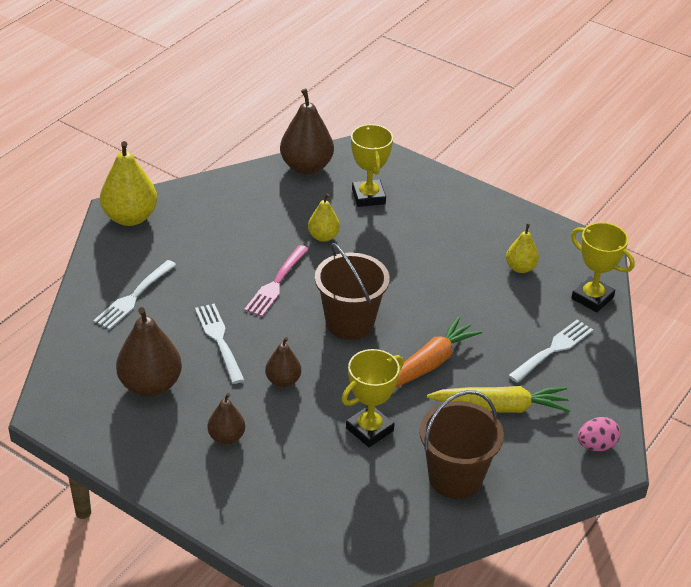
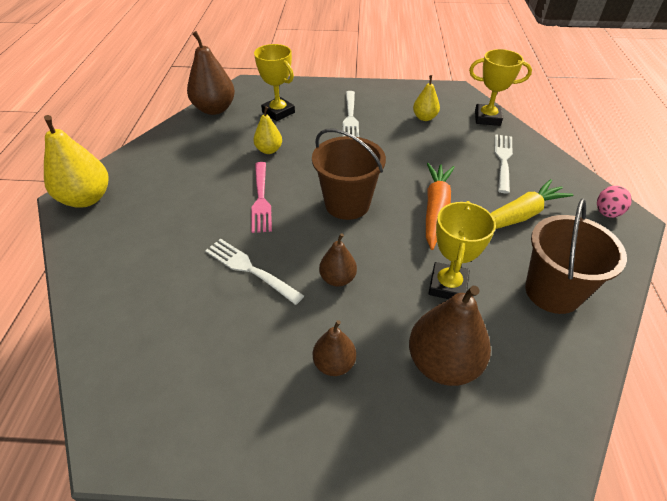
camera: 30 degrees left, 5 degrees up
(133, 297) = (136, 267): white fork -> white fork (350, 117)
(150, 385) = (215, 348): brown pear -> brown pear (443, 363)

